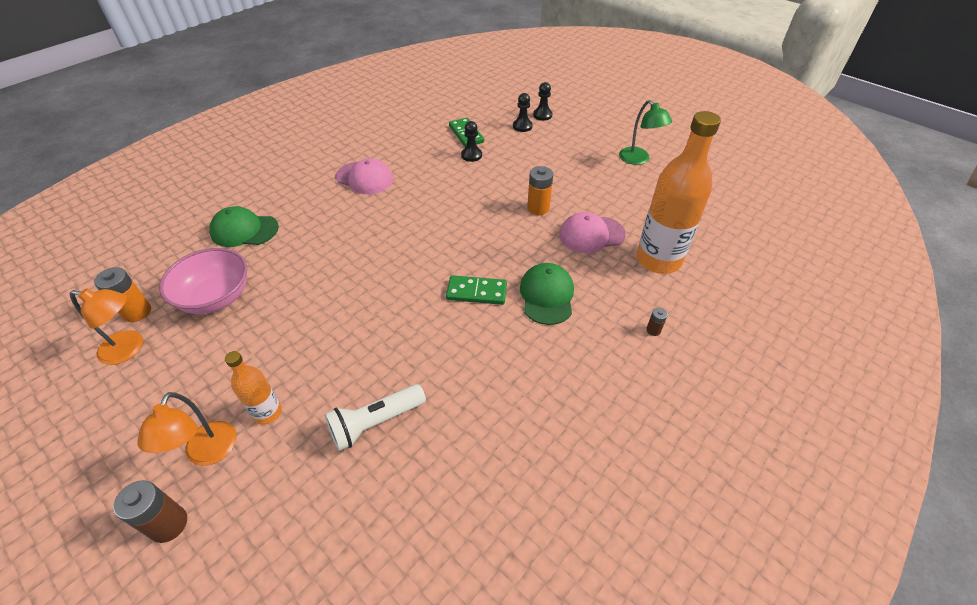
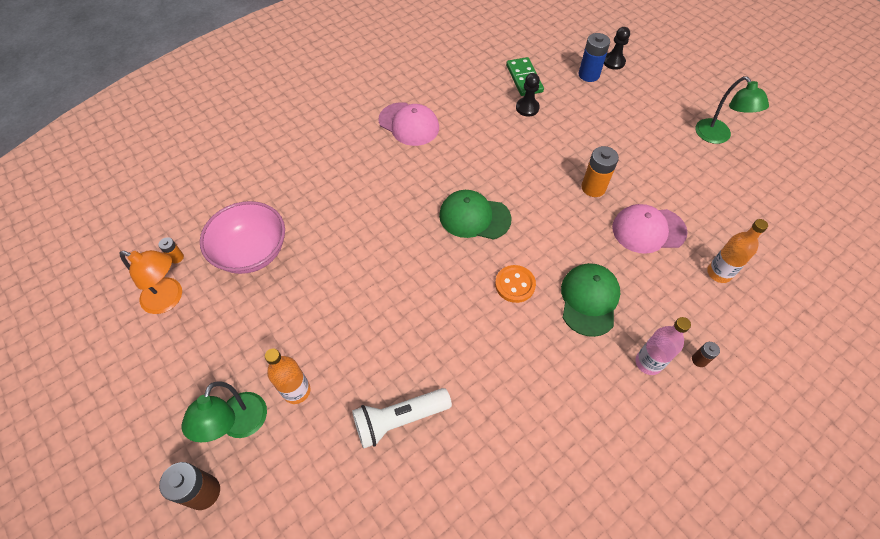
camera: 10 degrees right, 10 degrees up
(137, 312) = (176, 257): orange battery -> orange battery, size x0.52
(207, 453) = (239, 425): orange lamp -> green lamp
(244, 230) = (282, 174): green cap -> green cap (474, 217)
(476, 292) = (515, 284): green domino -> orange button
(522, 126) = (588, 75): black pawn -> blue battery
(608, 339) = (648, 363): none -> pink bottle
(658, 260) = (719, 273): orange bottle -> orange bottle, size x0.49

